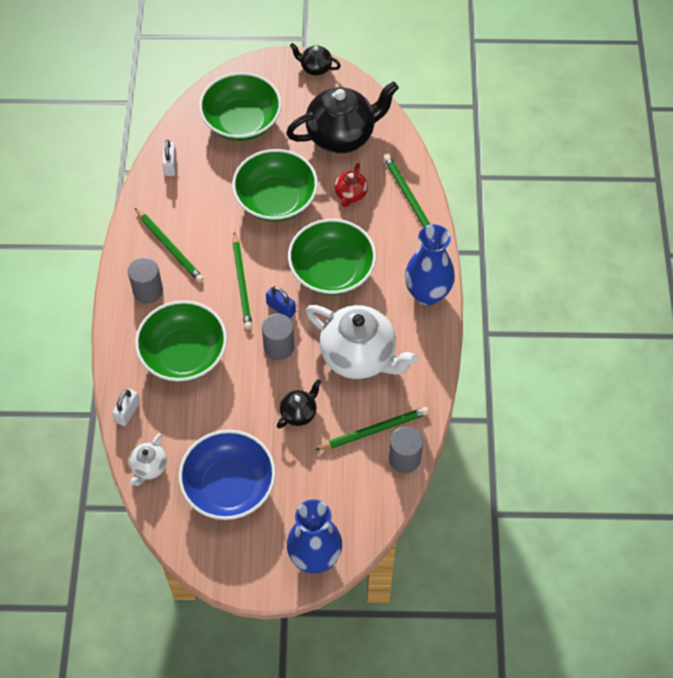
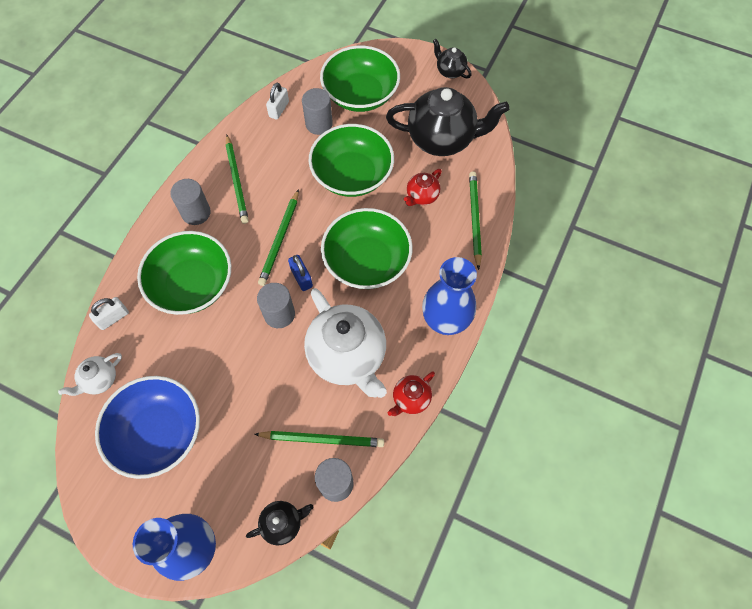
camera: 25 degrees right, 5 degrees up
(217, 164) = (319, 124): none -> grey cylinder
(299, 413) = (262, 388): black teapot -> black teapot (282, 523)
(431, 368) = (410, 399): none -> red teapot

